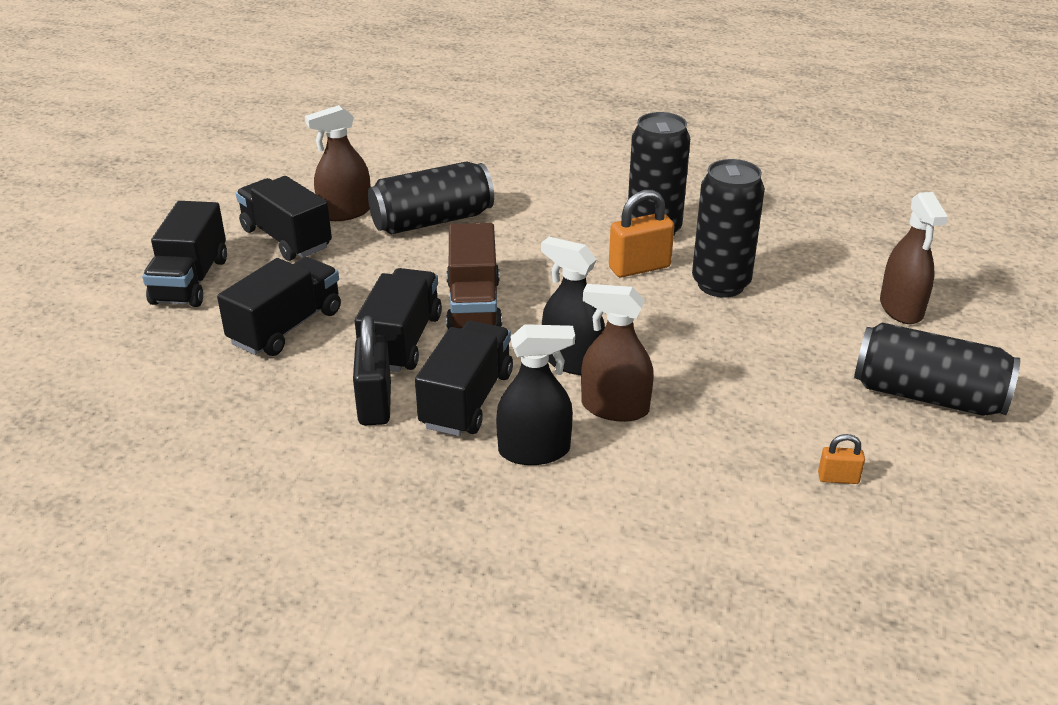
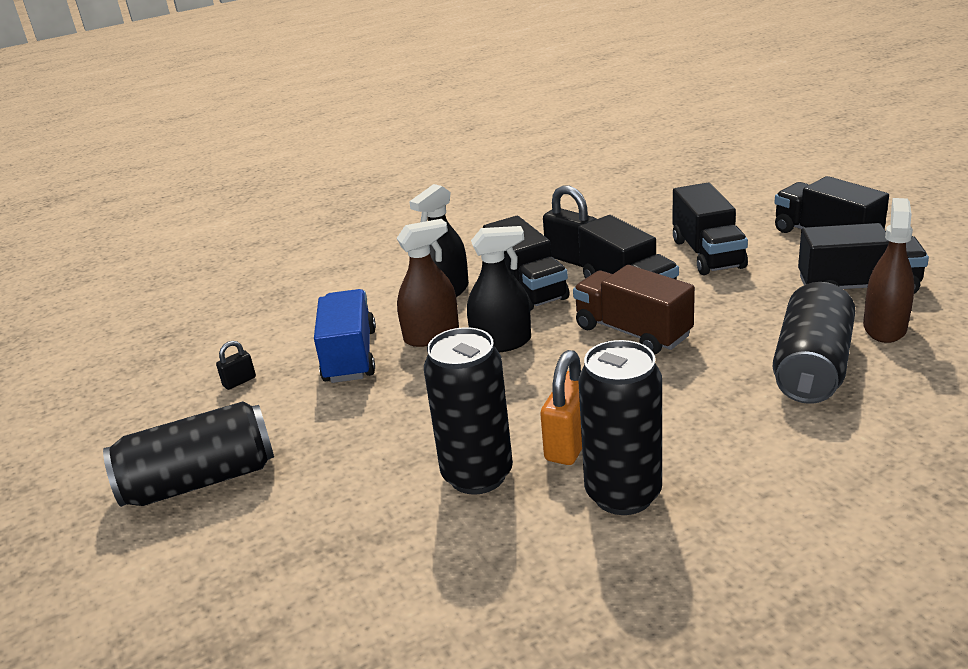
camera: 140 degrees right, 5 degrees down
(709, 436) = (350, 356): none -> blue truck
(838, 478) = (239, 381): orange padlock -> black padlock
(901, 308) = (273, 566): brown spray bottle -> none

